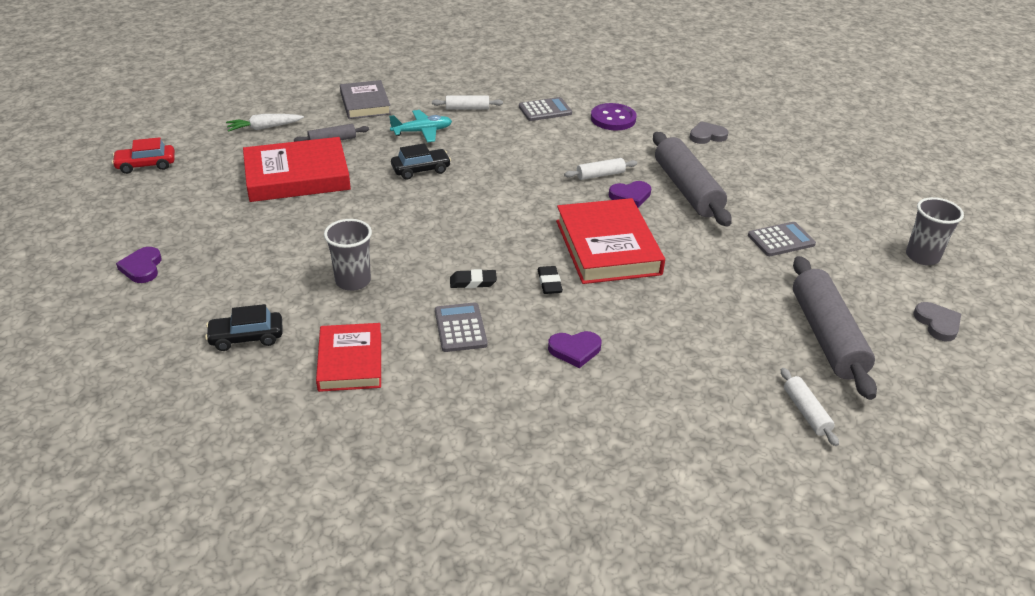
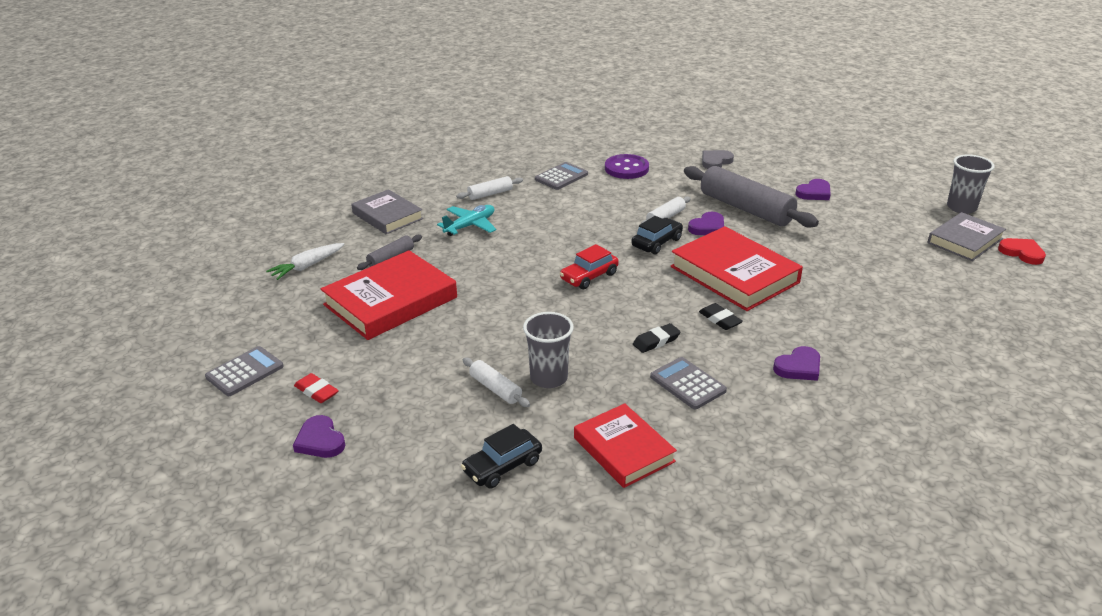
camera: 25 degrees left, 5 degrees down
(146, 165) = (214, 340): red car -> red car (589, 276)
(176, 229) = (316, 391): none -> red eraser
(421, 170) = (505, 259): black car -> black car (656, 242)
(775, 194) = (814, 193): none -> purple heart
(781, 240) = (855, 226): grey calculator -> grey calculator (245, 372)
(806, 412) = (1010, 350): white rolling pin -> white rolling pin (495, 389)
(826, 336) = (963, 288): grey rolling pin -> none
(885, 291) = (965, 241): none -> grey book
(937, 323) = (1022, 253): grey heart -> red heart

